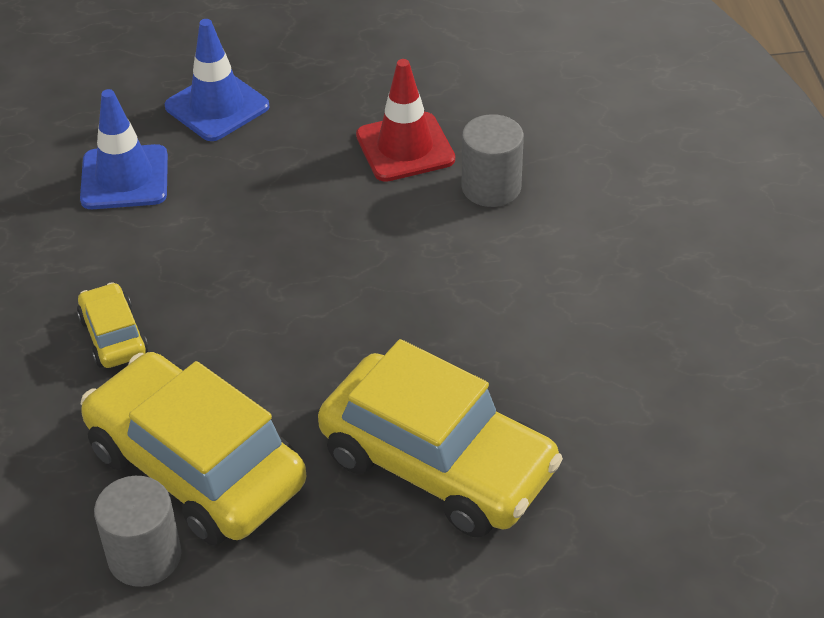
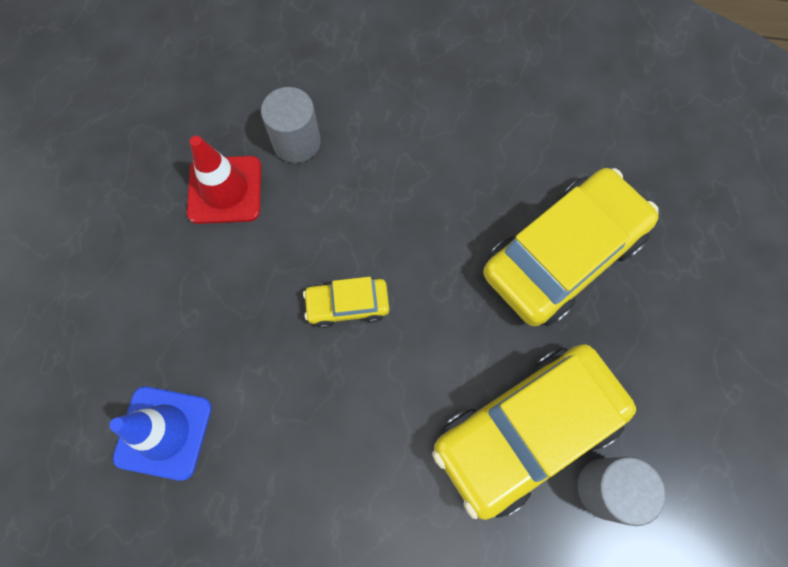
camera: 75 degrees left, 25 degrees up
(114, 336) = (364, 475): yellow car -> yellow car (347, 305)
(217, 106) = (101, 329): blue traffic cone -> none

